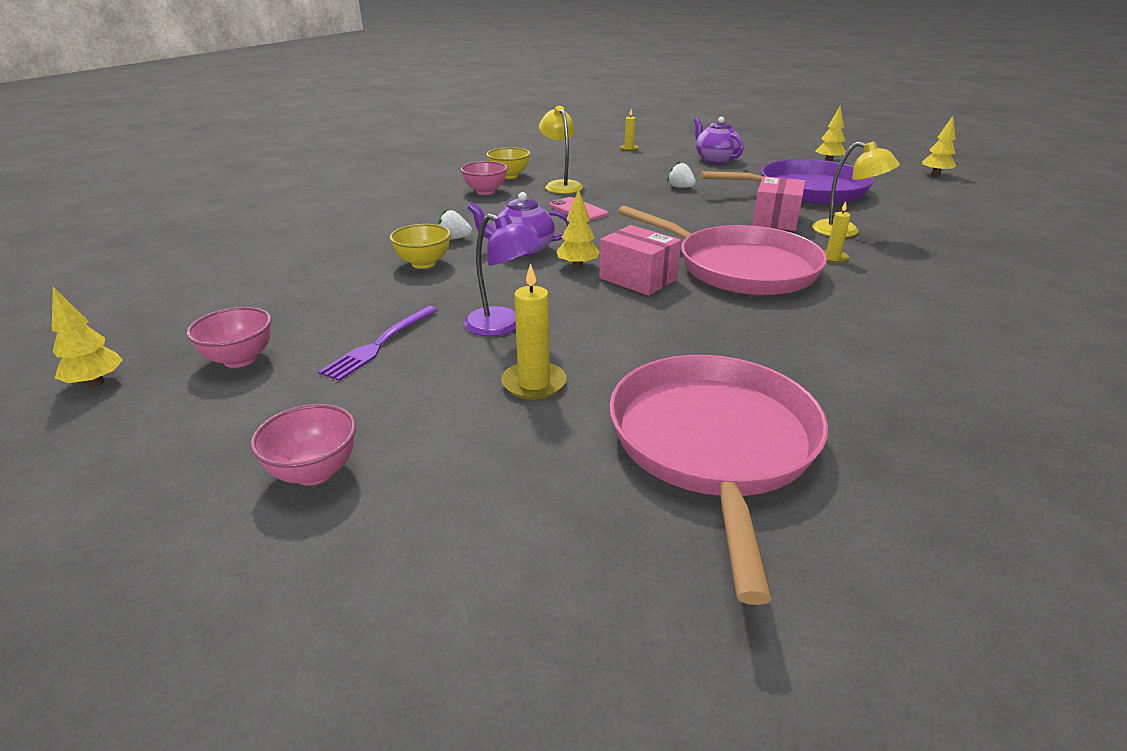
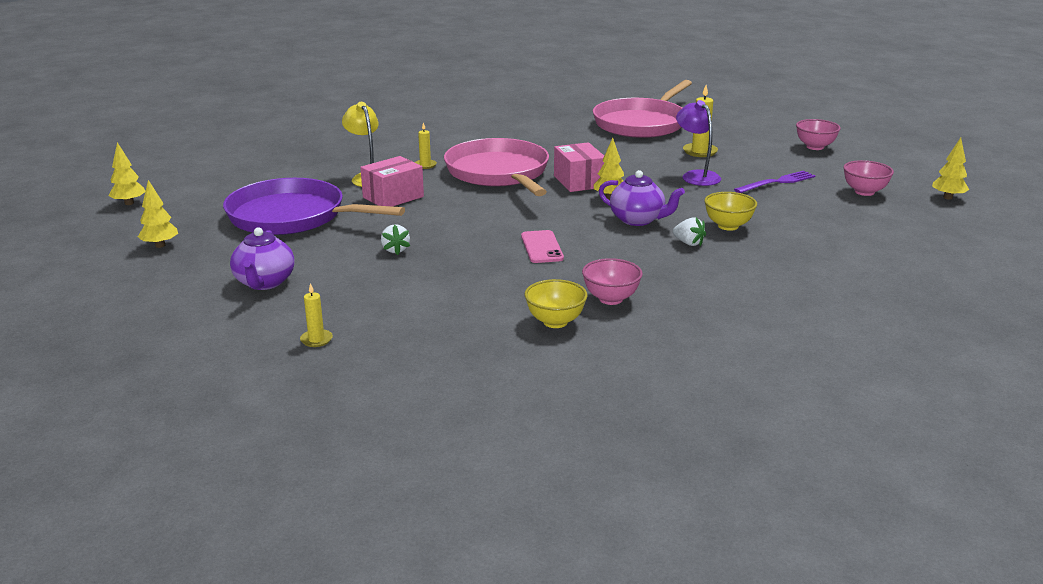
camera: 150 degrees left, 5 degrees down
(561, 185) = (513, 287): yellow lamp -> none

